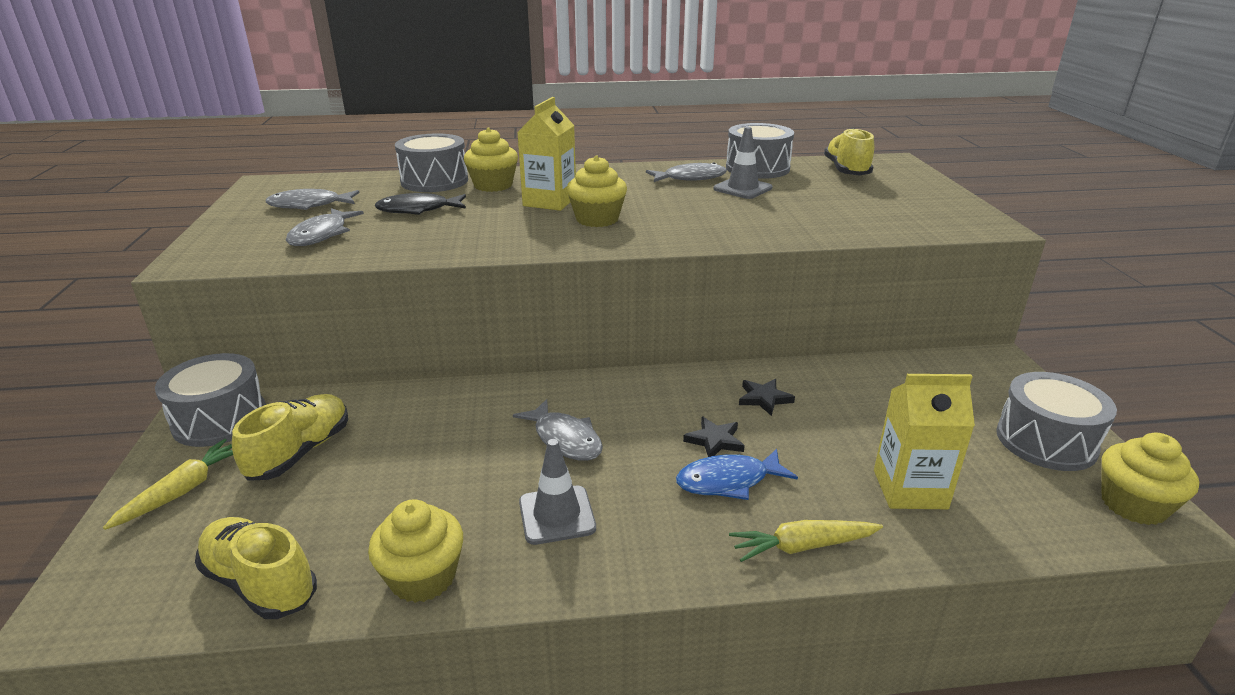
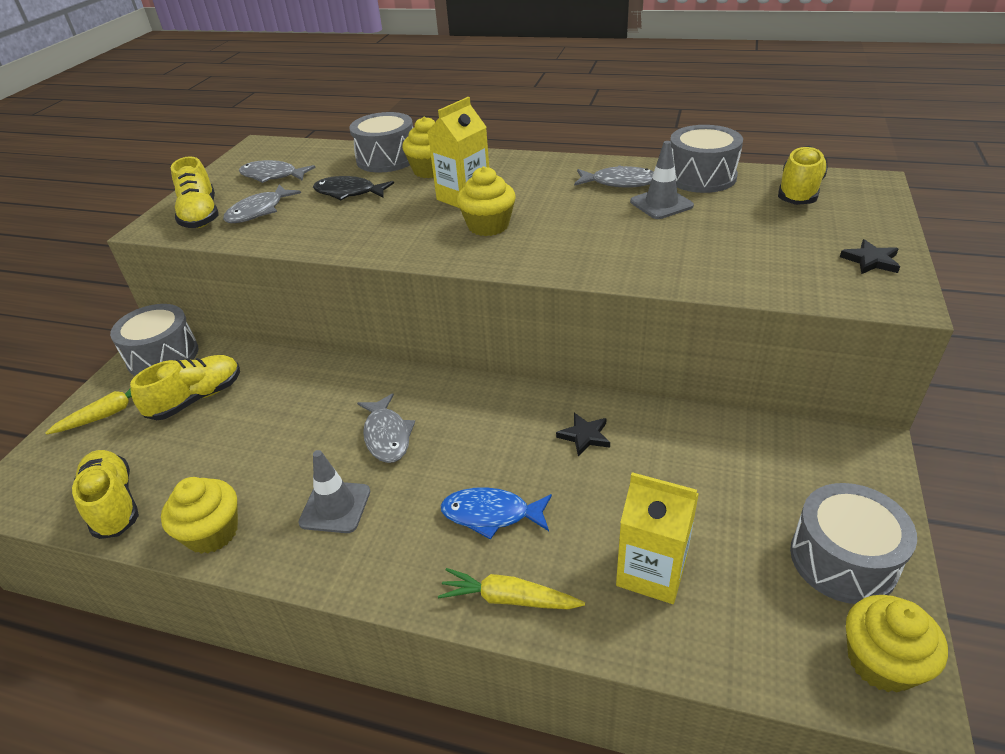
camera: 25 degrees right, 10 degrees up
(247, 246) = (200, 215): none -> yellow shoe
(715, 440) = (508, 469): black star -> black star (871, 260)

